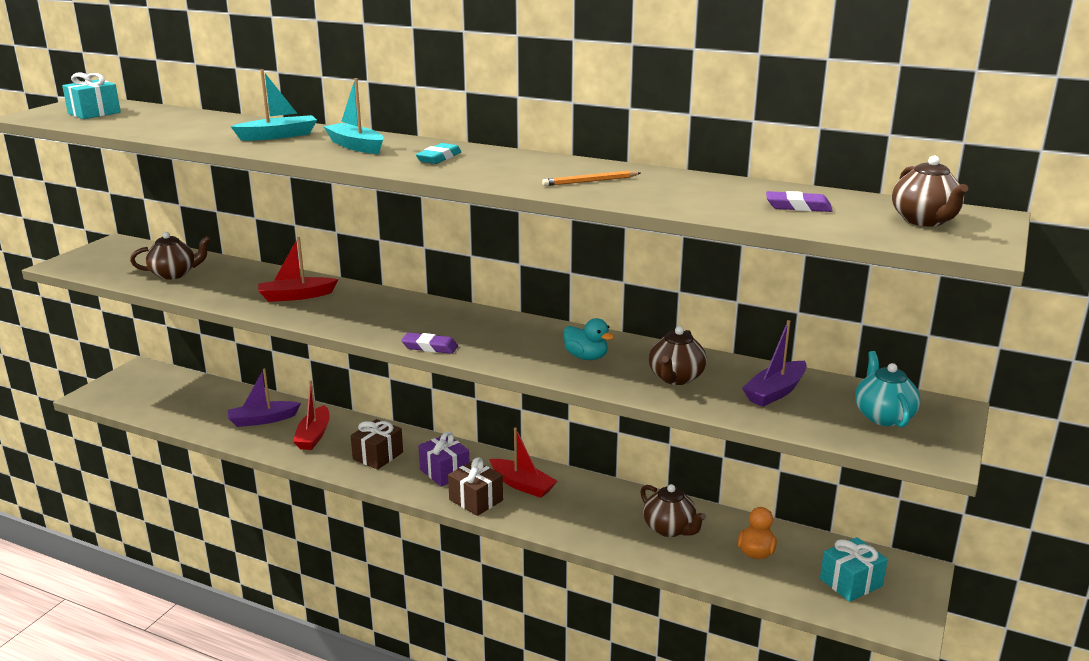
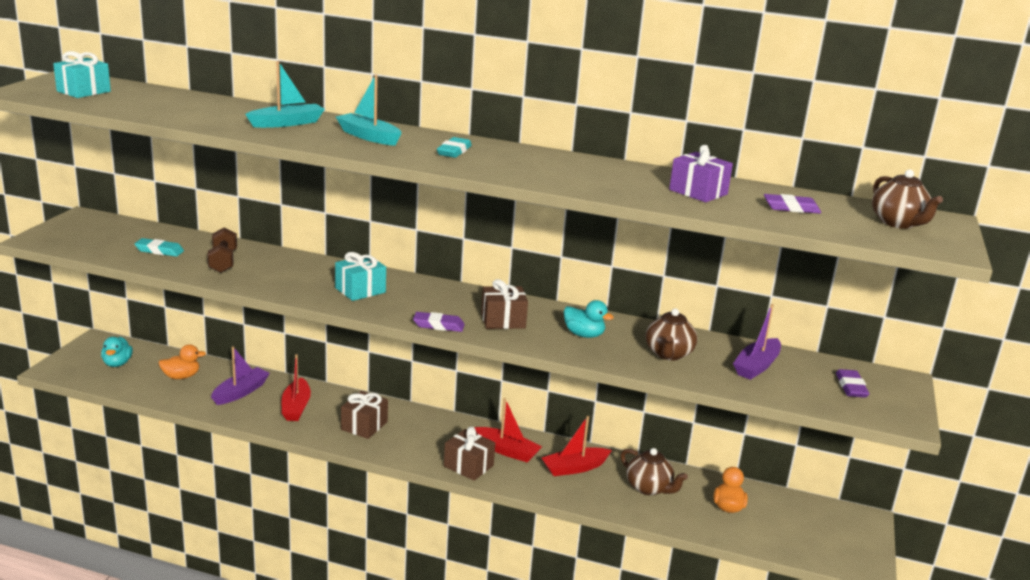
camera: 10 degrees left, 0 degrees up
(151, 390) = (117, 363): none -> turquoise duck
(174, 274) = (159, 251): brown teapot -> turquoise eraser
(209, 404) = (181, 376): none -> orange duck
(233, 284) = (223, 262): none -> brown dumbbell
(263, 420) = (240, 392): purple boat -> purple boat turned 150 degrees clockwise
(296, 296) = (291, 274): red boat -> red boat (574, 468)
(444, 472) = (432, 440): purple gift -> purple gift (698, 192)
(502, 342) = (503, 320): none -> brown gift
(590, 181) = (603, 179): orange pencil -> none
(851, 582) = (813, 530): turquoise gift -> turquoise gift (360, 290)
(883, 416) = (851, 387): turquoise teapot -> purple eraser

